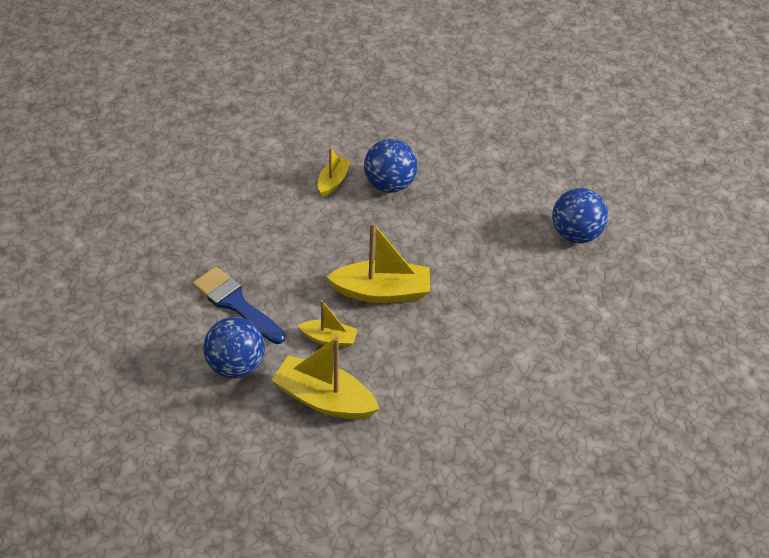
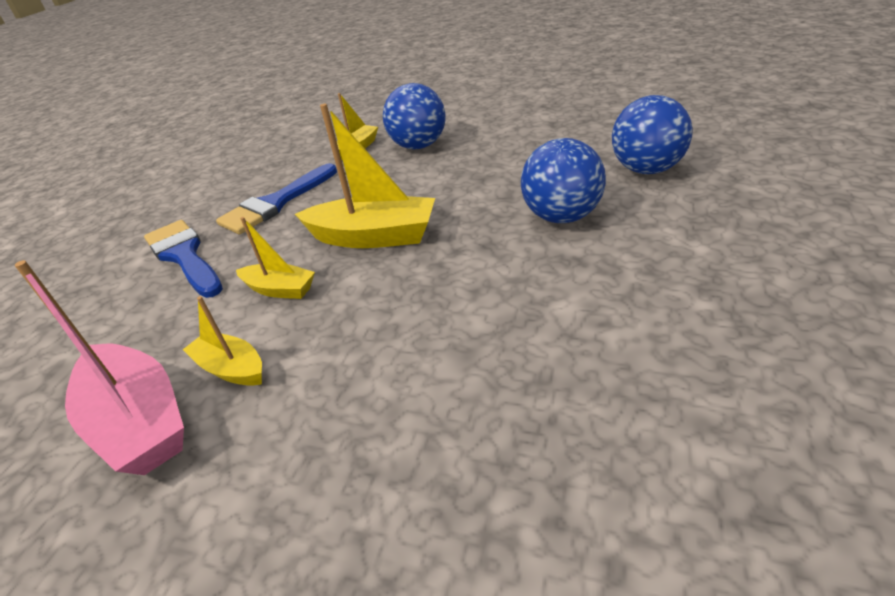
camera: 15 degrees right, 10 degrees down
(236, 366) = (136, 324): blue ball -> blue ball (562, 217)
(284, 434) = (139, 422): none -> pink boat
(286, 249) = (276, 203): none -> blue brush
(324, 399) = (231, 368): yellow boat -> yellow boat, size x0.56

